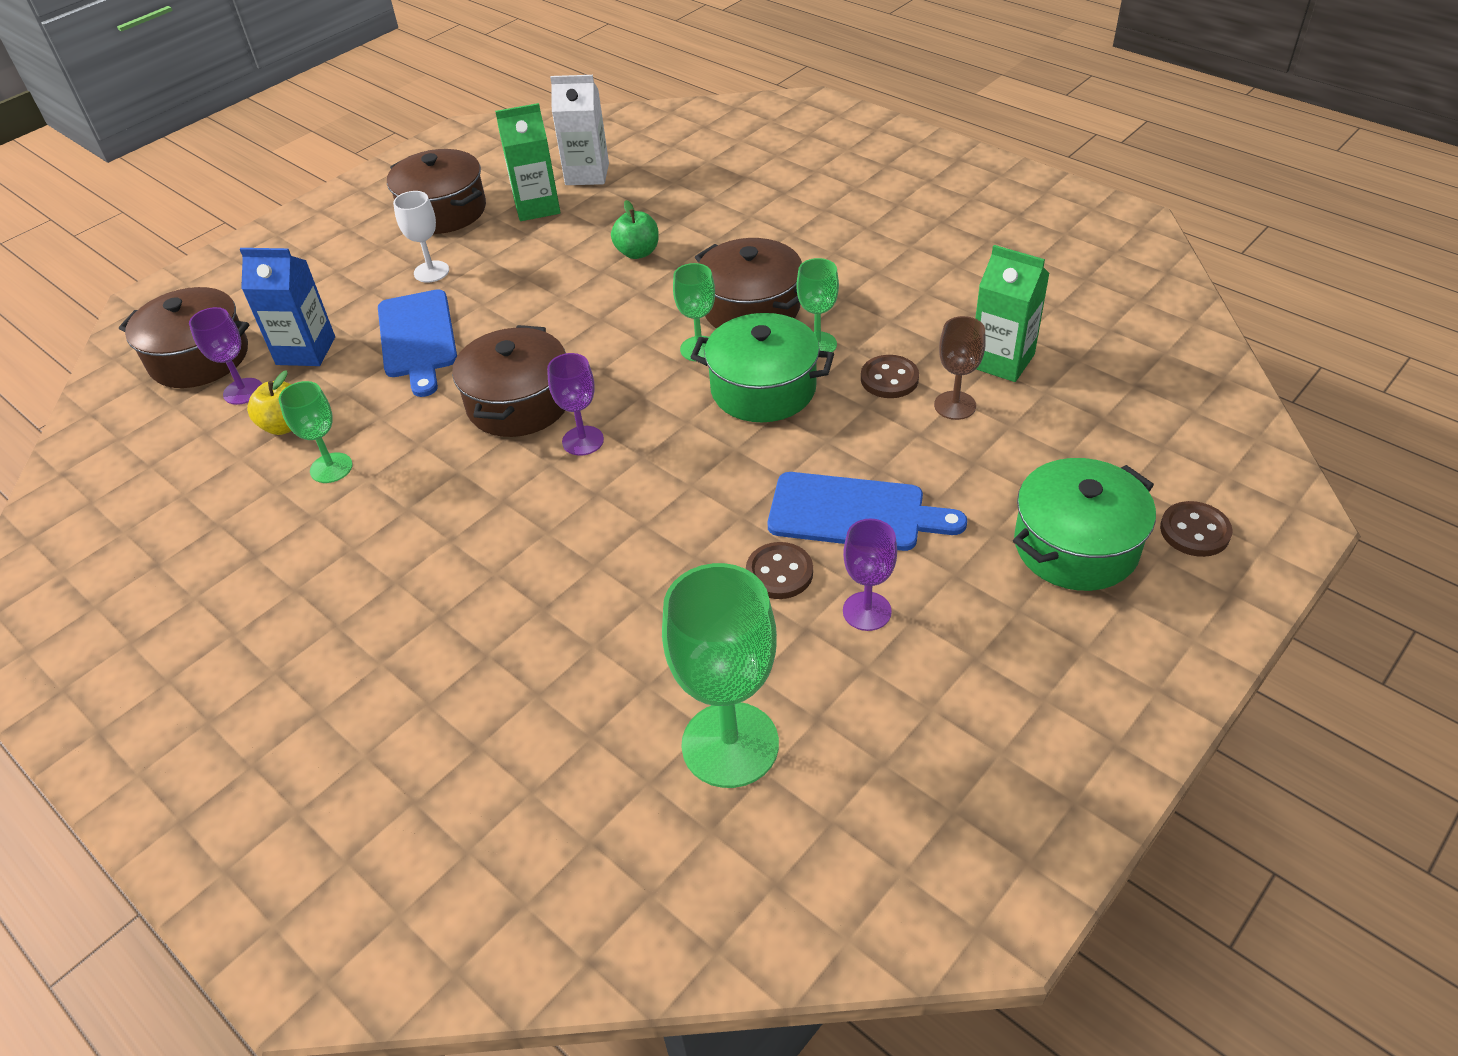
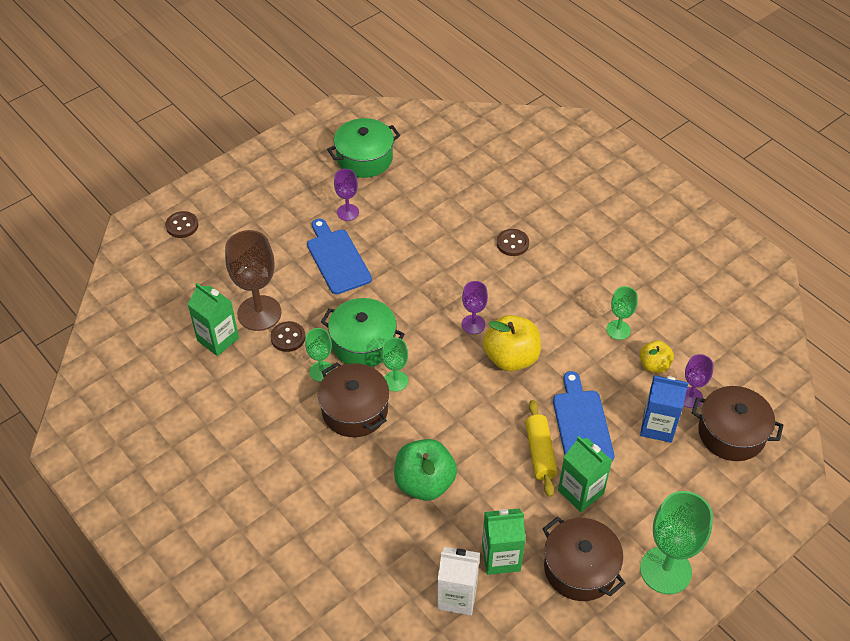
camera: 175 degrees left, 5 degrees up
(431, 272) = (580, 492): white goblet -> green carton
(481, 301) = (540, 453): none -> yellow rolling pin
(519, 403) = (511, 358): brown pot -> yellow apple
(637, 252) = (424, 483): green apple -> green apple, size x1.73
(730, 744) = (420, 170): green goblet -> green goblet (665, 570)
(779, 573) = (382, 235): brown button -> brown button (512, 243)
(854, 513) = (337, 259): blue cutting board -> blue cutting board turned 45 degrees clockwise
(955, 405) = (259, 313): brown goblet -> brown goblet, size x1.84
(1076, 545) = (240, 227): green pot -> green pot (364, 158)

